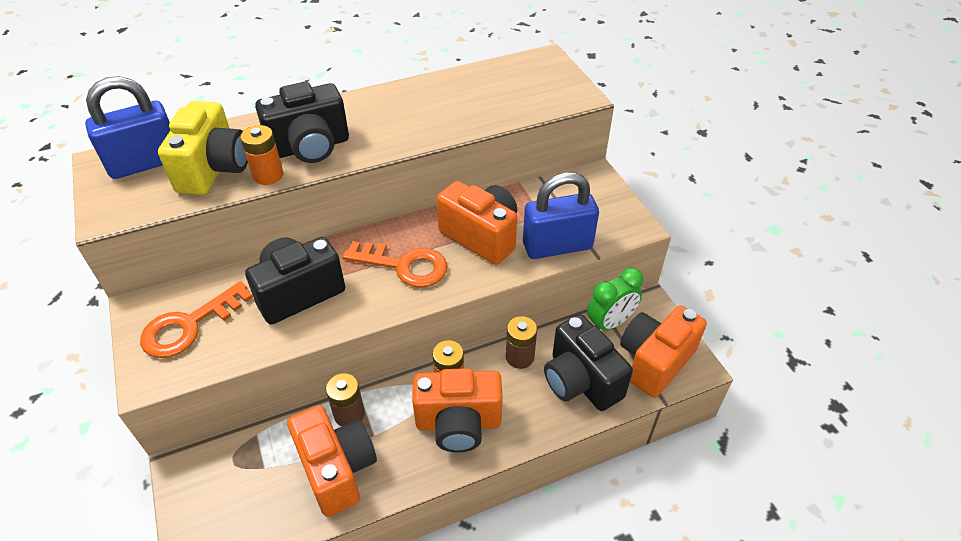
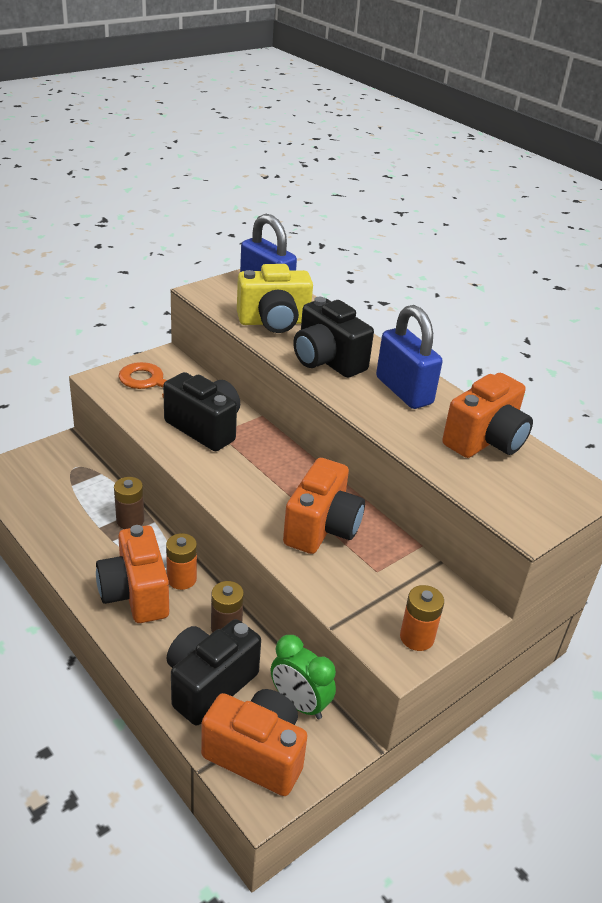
camera: 70 degrees right, 10 degrees down
(268, 175) = (279, 348): orange battery -> orange battery (417, 637)
(337, 469) = (75, 526): orange camera -> orange camera (485, 441)
(404, 266) = (260, 482): orange key -> none
(557, 246) = (333, 589): blue padlock -> blue padlock (403, 391)

